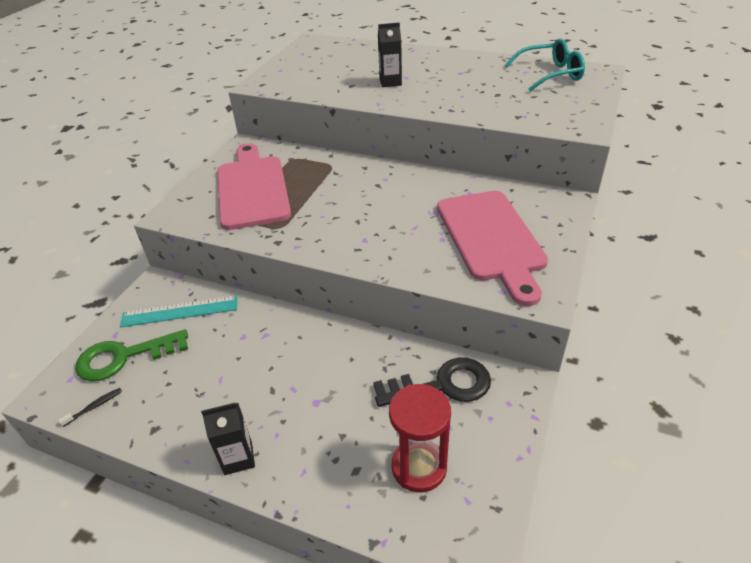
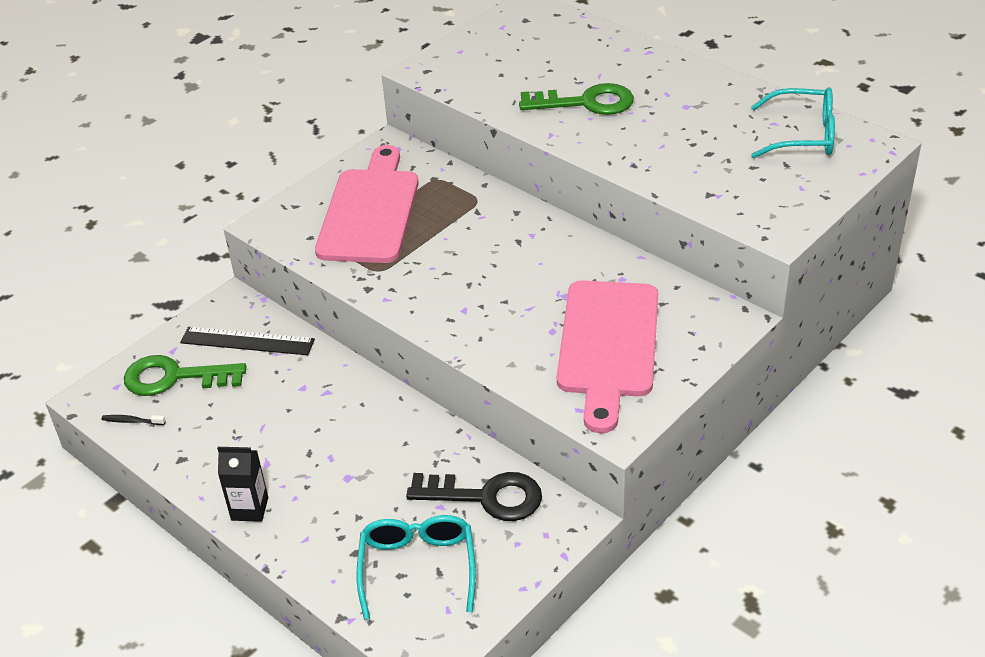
camera: 20 degrees right, 0 degrees up
(94, 406) = (132, 421): black toothbrush -> black toothbrush turned 150 degrees counterclockwise
(180, 311) = (247, 341): turquoise ruler -> black ruler
(390, 82) = (586, 103): black carton -> green key
(419, 467) = (418, 567): red hourglass -> turquoise glasses

